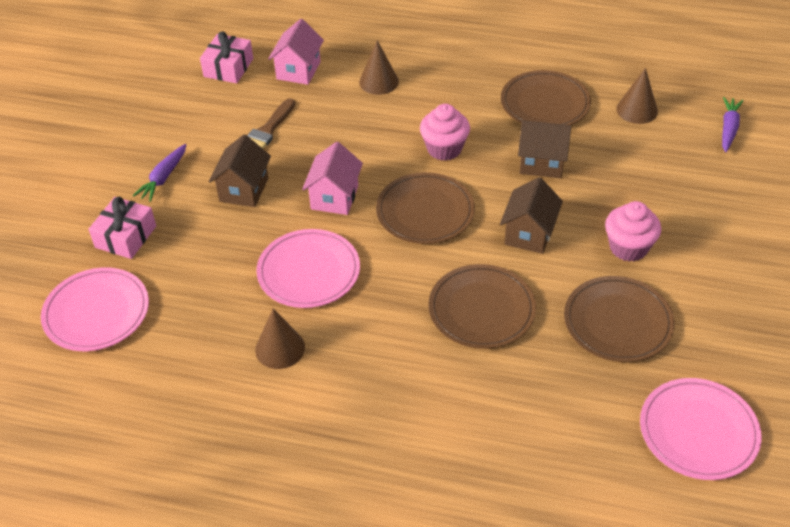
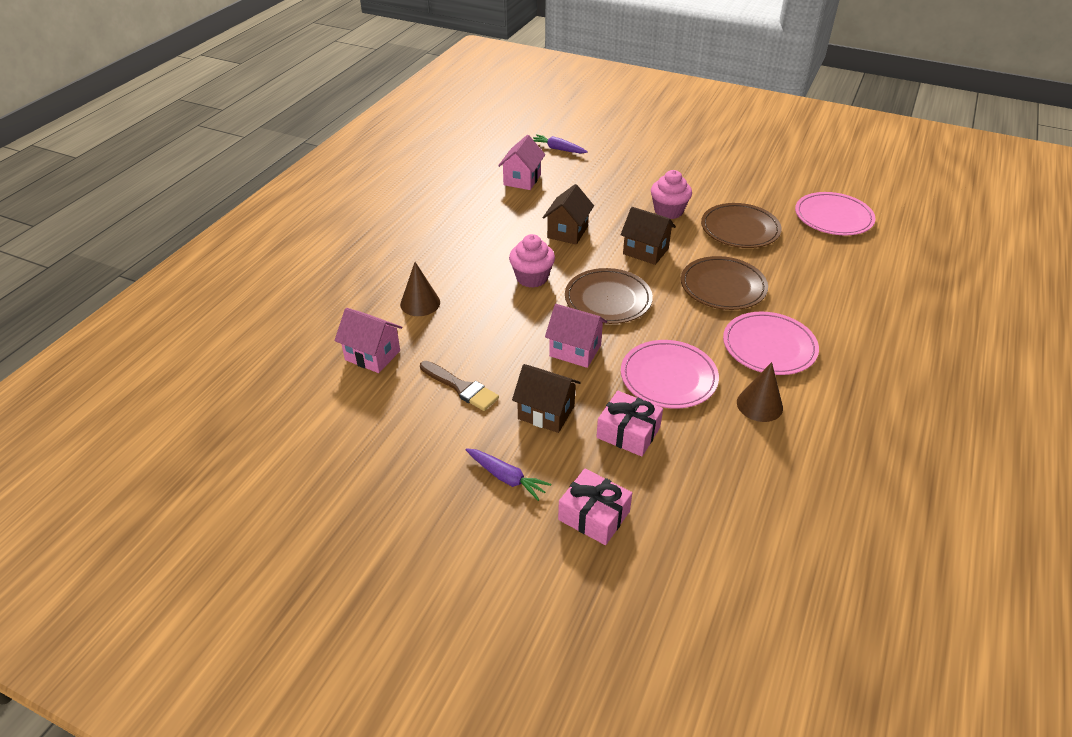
camera: 80 degrees left, 5 degrees down
(96, 312) = (705, 545): pink plate -> pink plate (769, 346)
(228, 68) = (337, 410): pink gift -> pink gift (628, 432)
(545, 103) = (495, 218): brown plate -> none
(637, 110) = (522, 180): brown cone -> pink house

